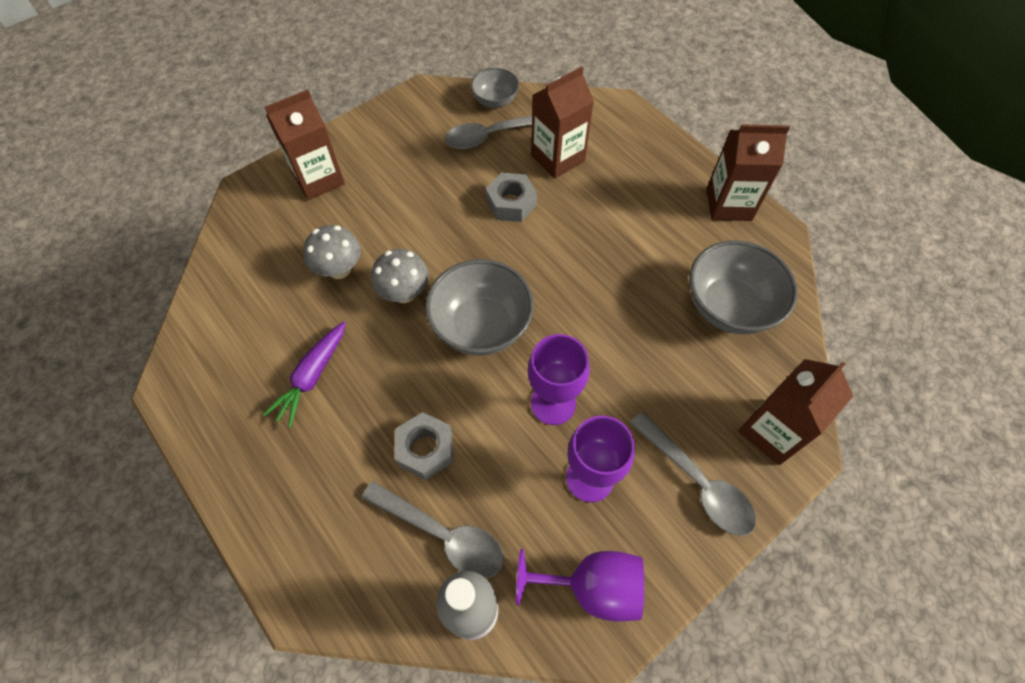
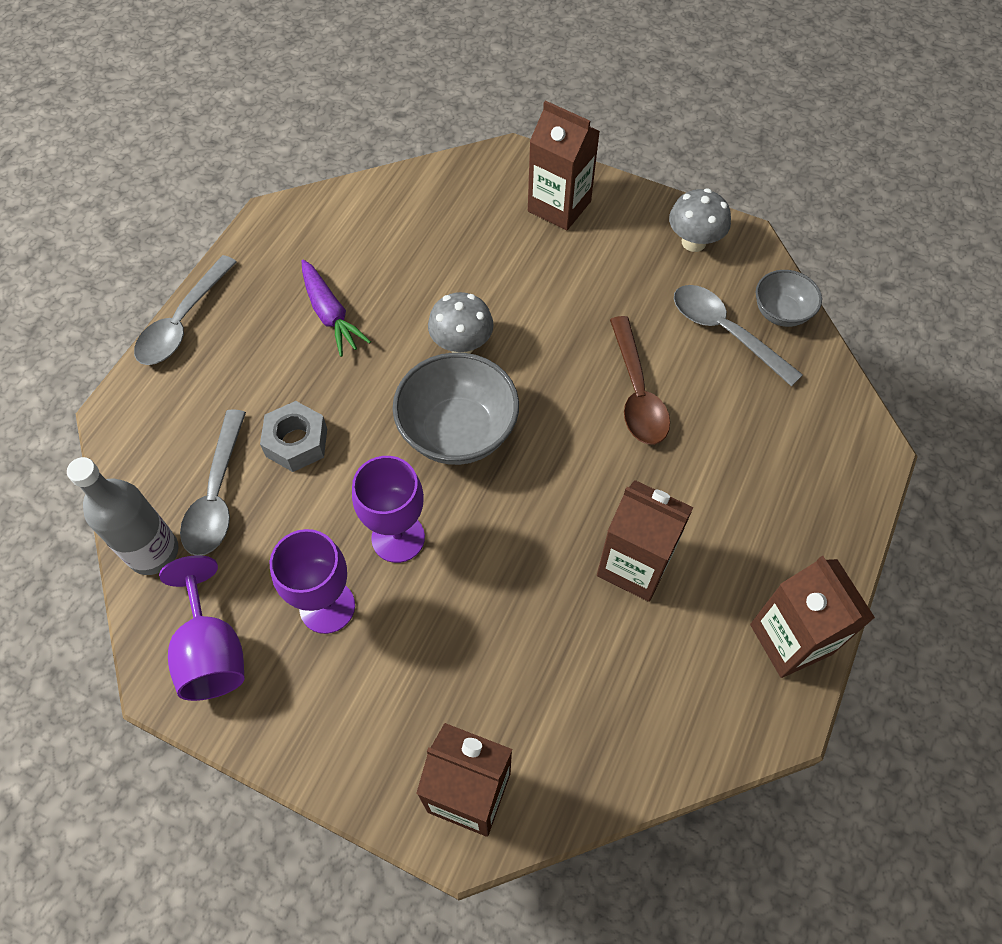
camera: 65 degrees right, 0 degrees up
(312, 377) = (330, 314): purple carrot -> purple carrot turned 120 degrees counterclockwise
(339, 269) = (460, 277): grey mushroom -> grey mushroom (693, 242)
(511, 203) = (637, 392): grey nut -> brown spoon
(557, 158) = (736, 413): brown carton -> brown carton (634, 565)
(697, 482) = (368, 721): grey spoon -> grey spoon (183, 322)
(729, 307) = (623, 688): grey bowl -> none

